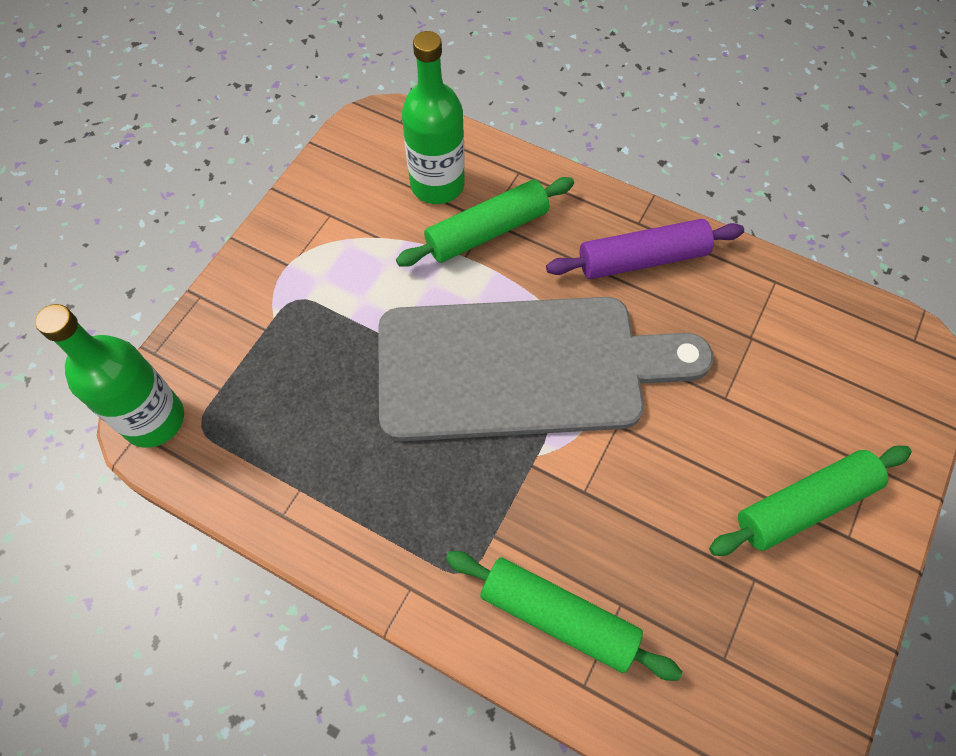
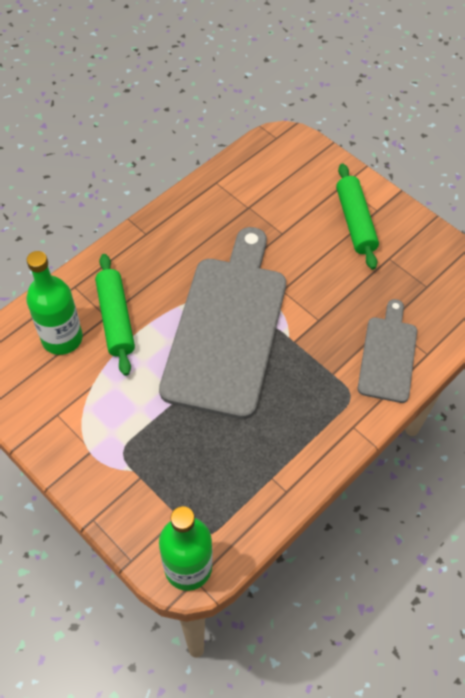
camera: 75 degrees left, 5 degrees down
(557, 617) = (388, 355): green rolling pin -> grey cutting board
(642, 259) = (174, 241): purple rolling pin -> none

